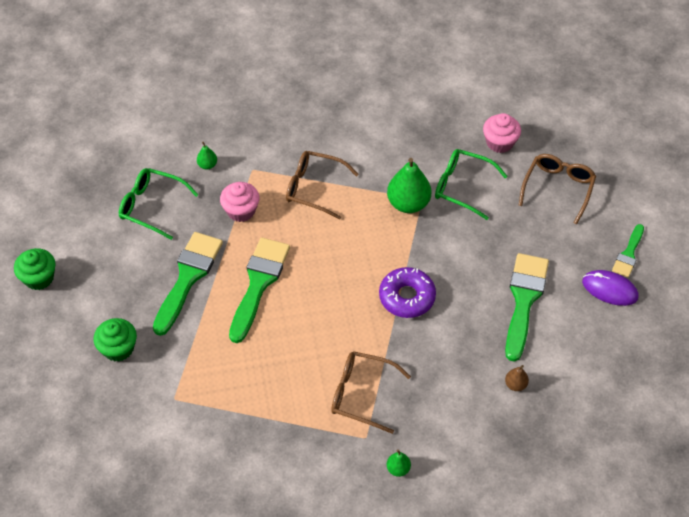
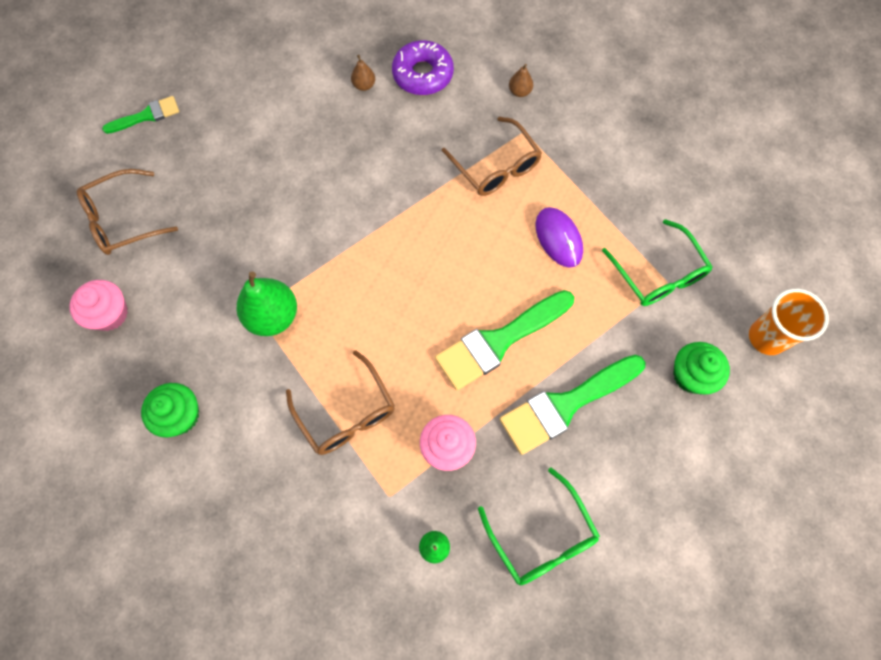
camera: 140 degrees left, 15 degrees up
(39, 278) = (733, 535): green cupcake -> green cupcake (180, 416)
(80, 408) = (766, 337): none -> orange cup
(398, 469) = (519, 92): green pear -> brown pear
(407, 297) = (373, 221): purple donut -> purple donut (423, 74)
(462, 187) = (203, 293): green glasses -> green glasses (658, 274)
(524, 300) = (278, 143): green brush -> none
(609, 289) = (200, 100): purple mouse -> purple mouse (558, 238)

